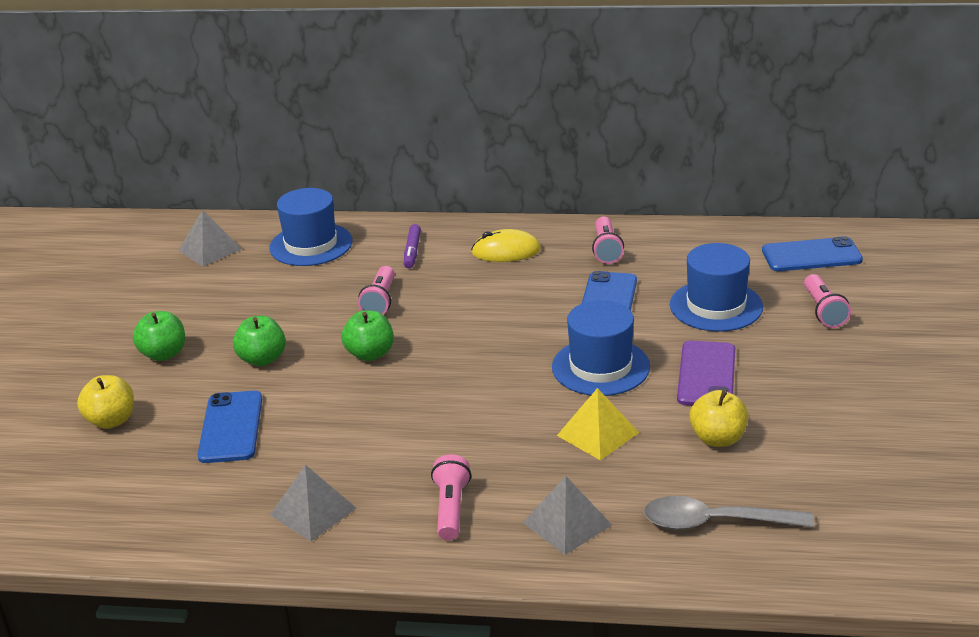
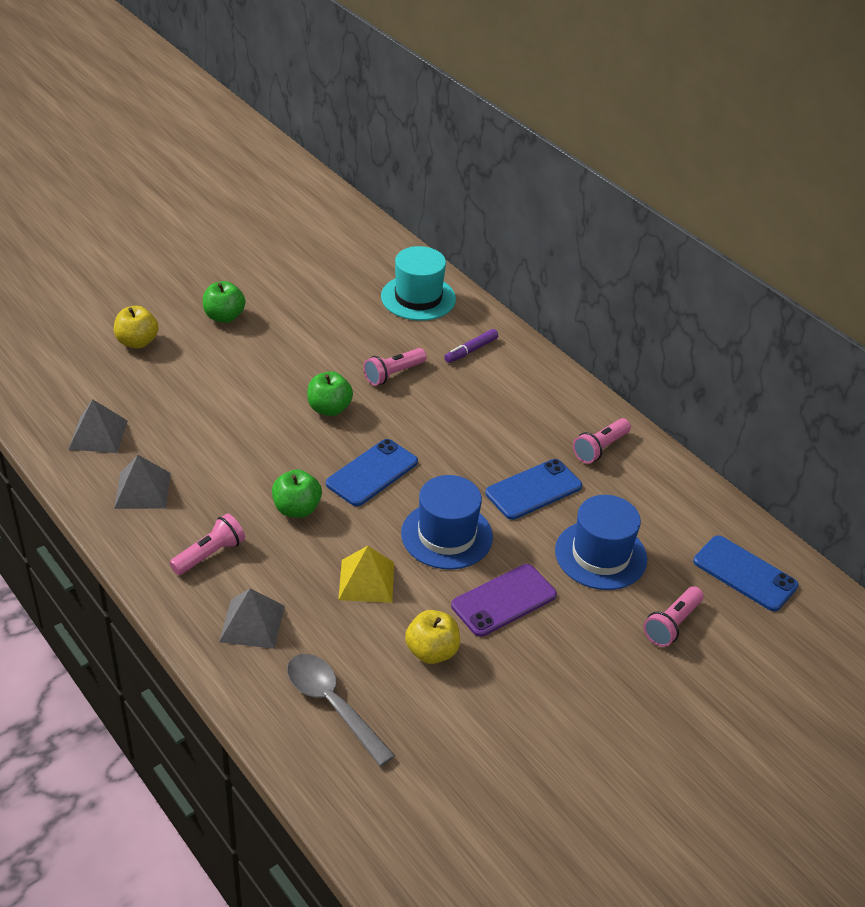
camera: 40 degrees right, 10 degrees up
(210, 249) = (356, 257): grey pyramid -> grey pyramid (98, 434)
(231, 427) = (185, 397): blue phone -> blue phone (372, 473)
(262, 359) = (267, 363): green apple -> green apple (296, 509)
(311, 245) = (418, 298): blue hat -> turquoise hat
(506, 251) = (530, 397): yellow mouse -> none

